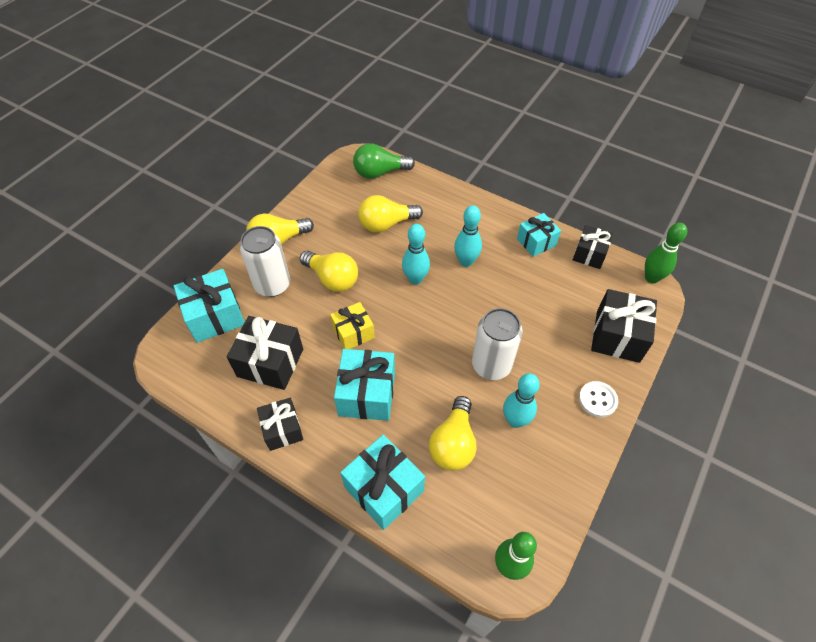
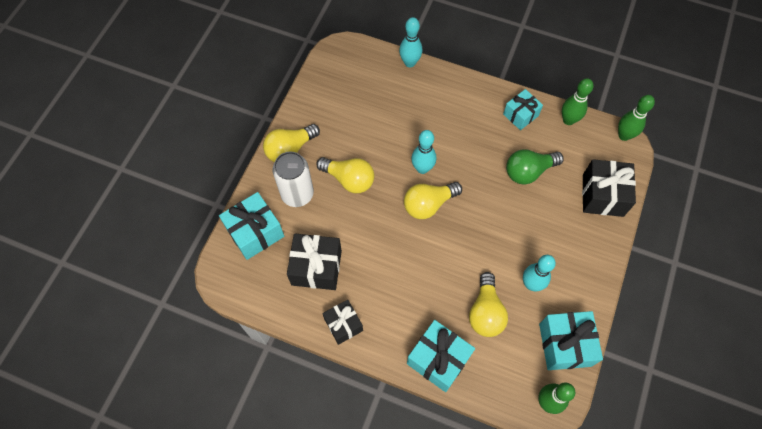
camera: 10 degrees left, 10 degrees up
(353, 333) = (380, 228): yellow gift -> none
(367, 394) = (405, 282): turquoise gift -> turquoise gift (565, 345)
(380, 172) = (365, 63): green light bulb -> green light bulb (528, 171)
(386, 224) = (384, 117): yellow light bulb -> yellow light bulb (428, 204)
(466, 261) = (463, 144): turquoise bowling pin -> turquoise bowling pin (410, 62)
(491, 365) = (503, 239): white can -> none
(589, 254) = (568, 120): black gift -> green bowling pin
(597, 400) = (594, 255): white button -> none

